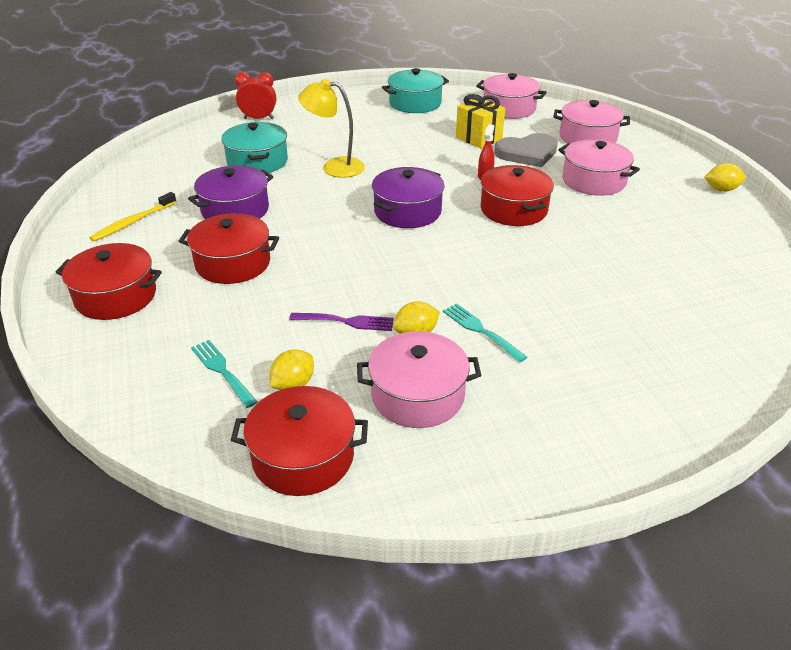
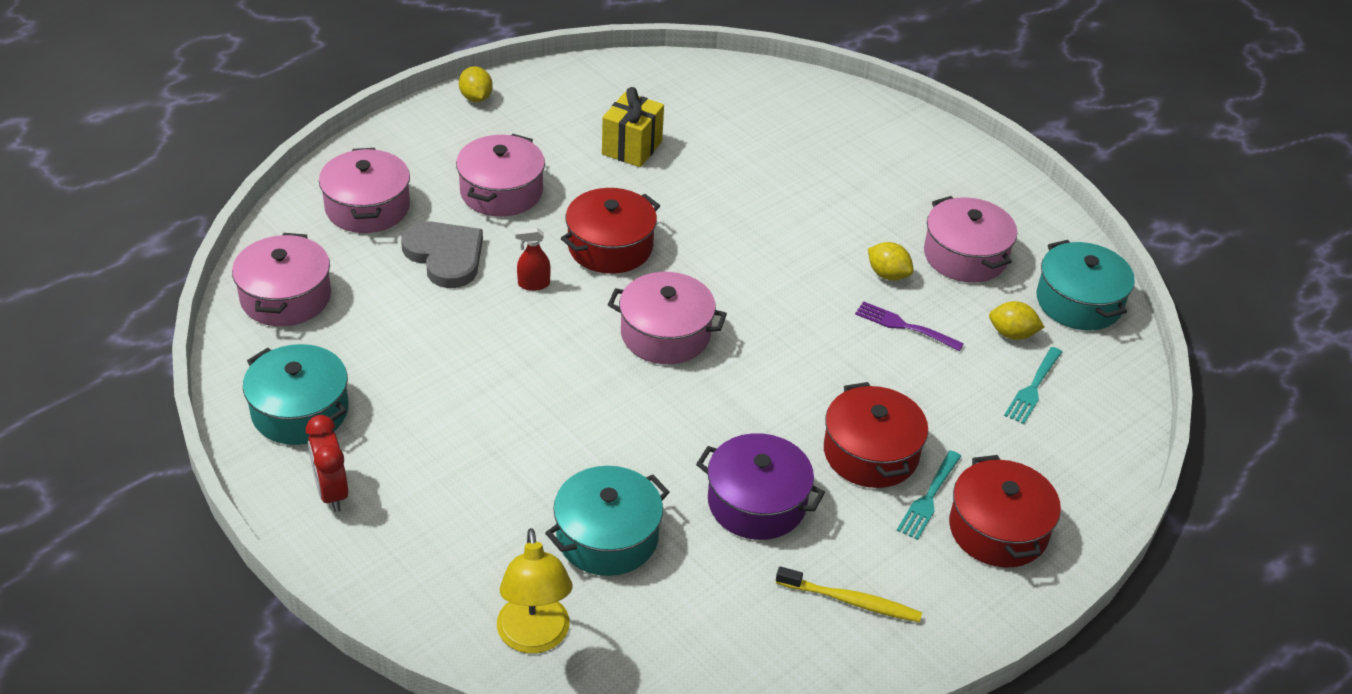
camera: 115 degrees left, 5 degrees up
(258, 118) = (444, 604): red clock -> red clock (332, 492)
(303, 456) = (1079, 302): red pot -> turquoise pot
(334, 167) = (580, 440): yellow lamp -> yellow lamp (534, 638)
(346, 321) = (904, 326): purple fork -> purple fork turned 45 degrees counterclockwise
(407, 211) = (665, 334): purple pot -> pink pot
(478, 138) = (414, 311): yellow gift -> yellow gift (632, 148)
(481, 331) = (853, 234): turquoise fork -> turquoise fork (929, 498)

